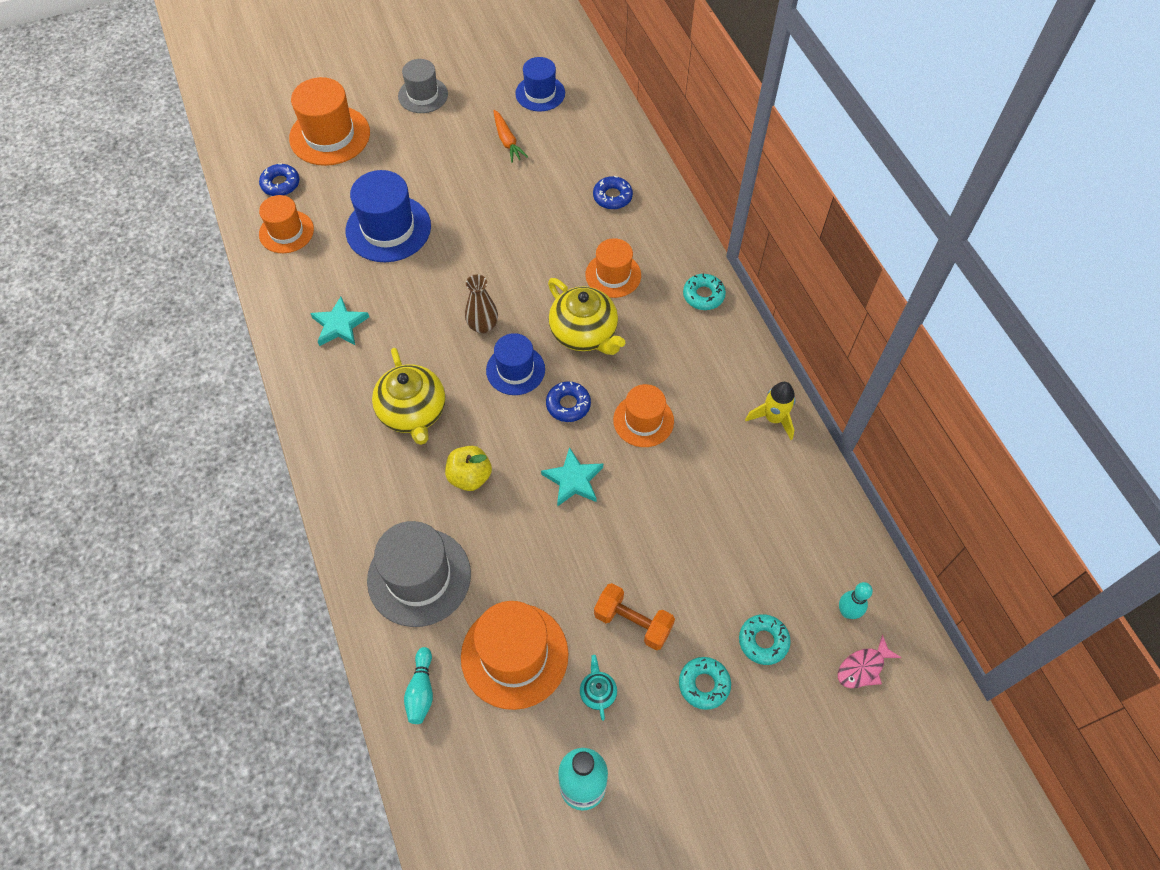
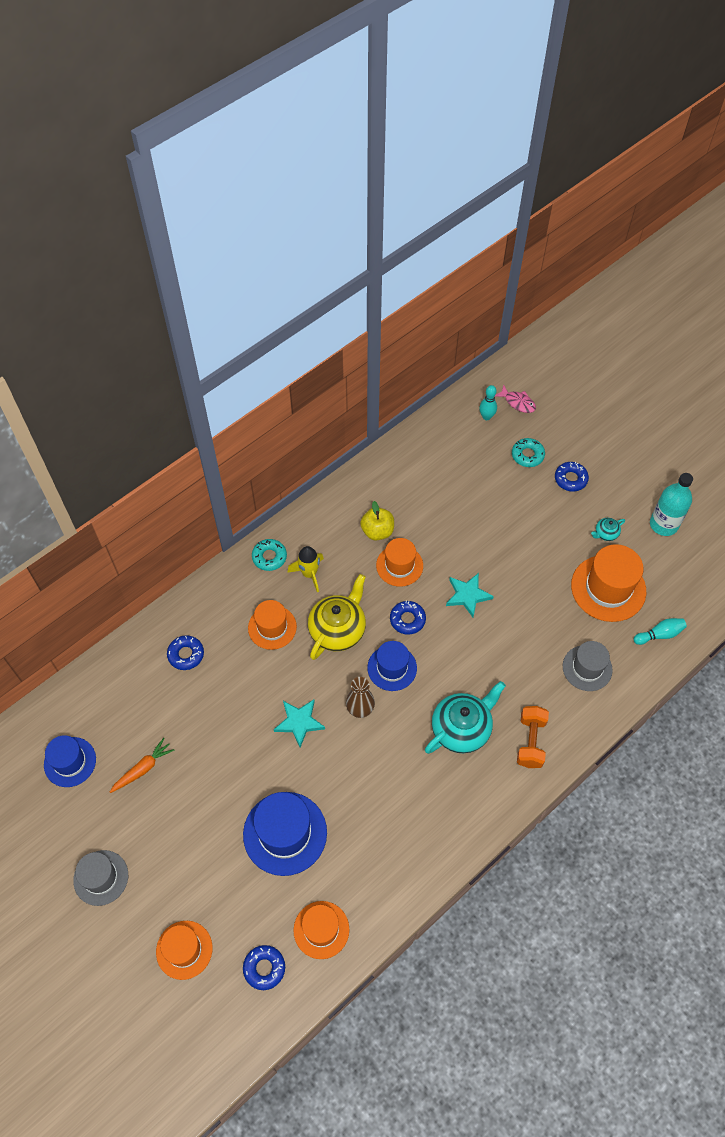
camera: 110 degrees left, 0 degrees up
(330, 135) = (184, 950): orange hat -> orange hat, size x0.64
(339, 325) = (404, 826): turquoise star -> turquoise star (299, 722)
(413, 412) = (462, 728): yellow teapot -> turquoise teapot
(419, 577) = (587, 668): grey hat -> grey hat, size x0.64
(470, 477) = (496, 665): yellow apple -> yellow apple (377, 531)
(633, 622) = (551, 528): orange dumbbell -> orange dumbbell (530, 741)
(704, 684) = (570, 479): turquoise donut -> blue donut
(773, 418) = (363, 486): yellow rocket -> yellow rocket (309, 574)

